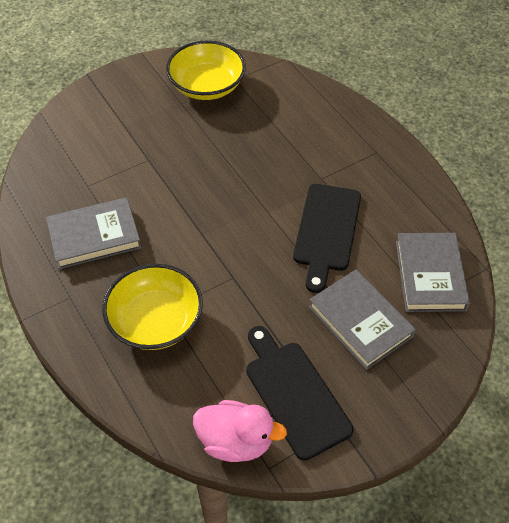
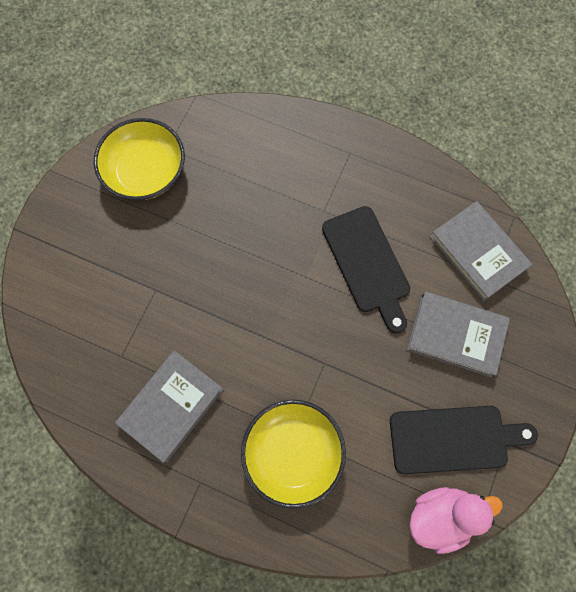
camera: 35 degrees left, 20 degrees up
(295, 394) = (454, 439): black cutting board -> black cutting board turned 150 degrees clockwise

